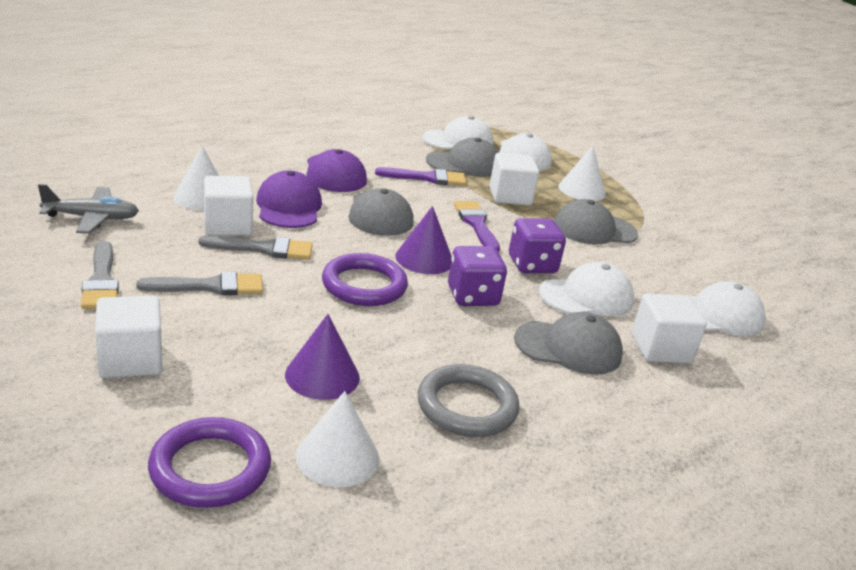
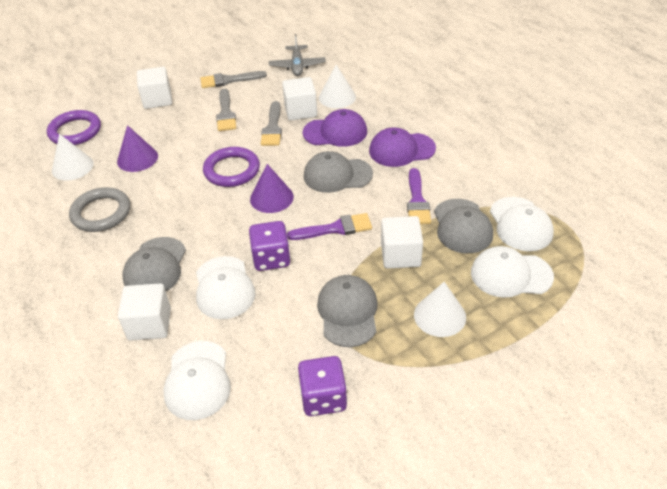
camera: 100 degrees right, 15 degrees up
(473, 296) = (221, 221): purple dice -> purple dice (323, 398)

